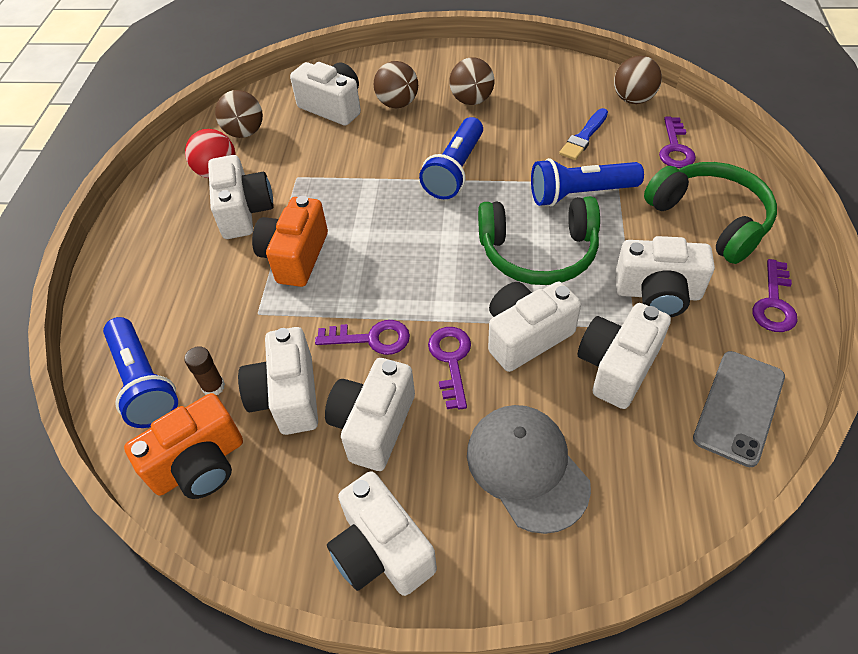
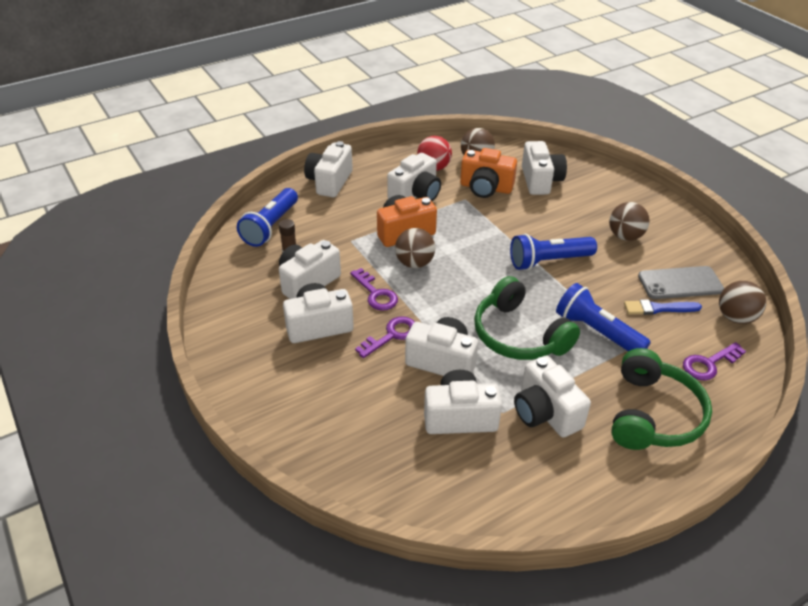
camera: 50 degrees right, 10 degrees down
(199, 464) = (241, 273): orange camera -> orange camera (485, 188)
(381, 550) = (245, 368): white camera -> white camera (329, 182)
(397, 104) = (578, 205): brown ball -> brown ball (414, 263)
(526, 468) = (345, 405): grey cap -> none
(739, 407) = (485, 497): grey phone -> grey phone (680, 283)
(774, 303) = (605, 484): purple key -> none

